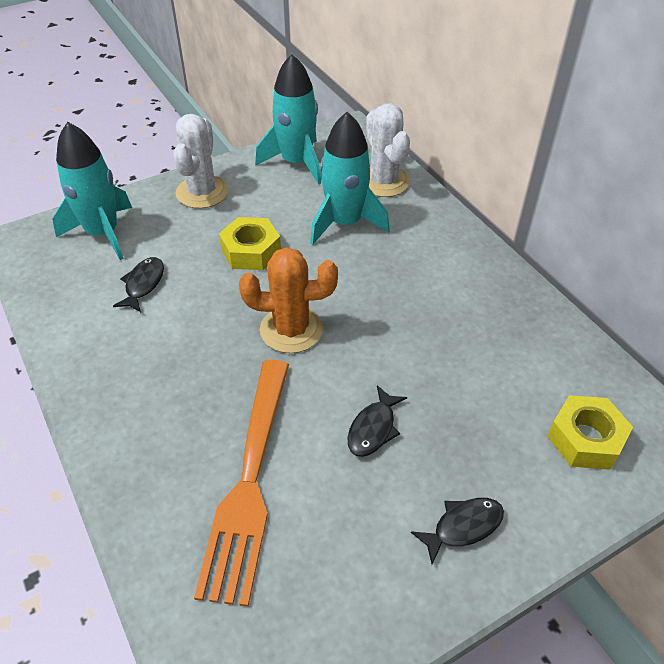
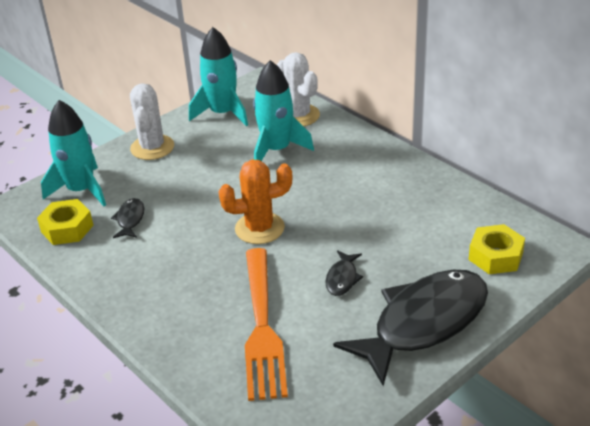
camera: 10 degrees left, 10 degrees down
(251, 251) = (208, 182): yellow nut -> yellow nut (67, 228)
(463, 526) = (423, 323): black fish -> black fish, size x2.48

